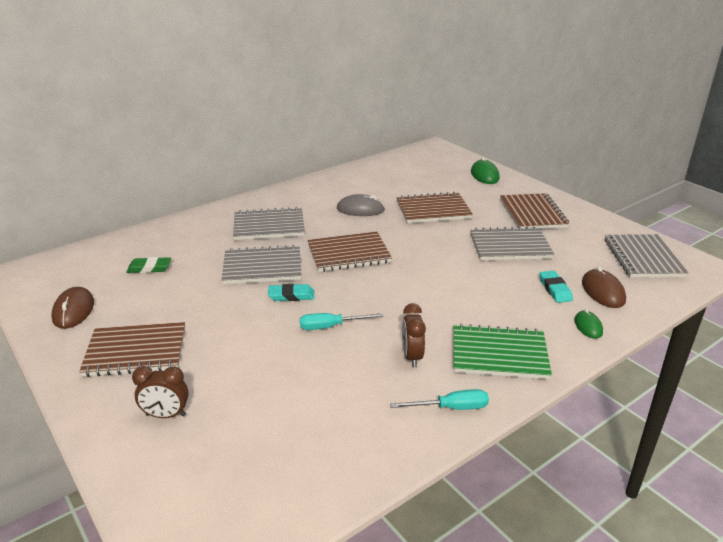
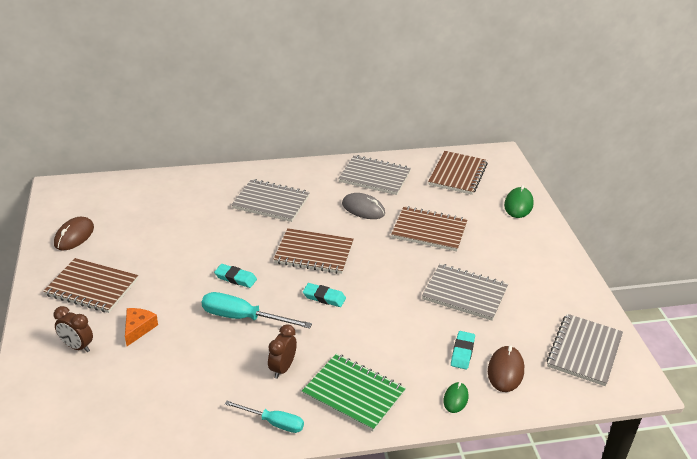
camera: 25 degrees right, 5 degrees up
(149, 268) = (150, 214): green eraser -> none
(225, 373) = (138, 329): none -> orange cheese
(262, 267) = (234, 243): grey notebook -> grey notebook (374, 177)
(331, 326) = (243, 318): turquoise screwdriver -> turquoise screwdriver, size x1.54
(393, 285) = (324, 297): none -> turquoise eraser
(532, 213) = (523, 265): brown notebook -> brown notebook (458, 174)

